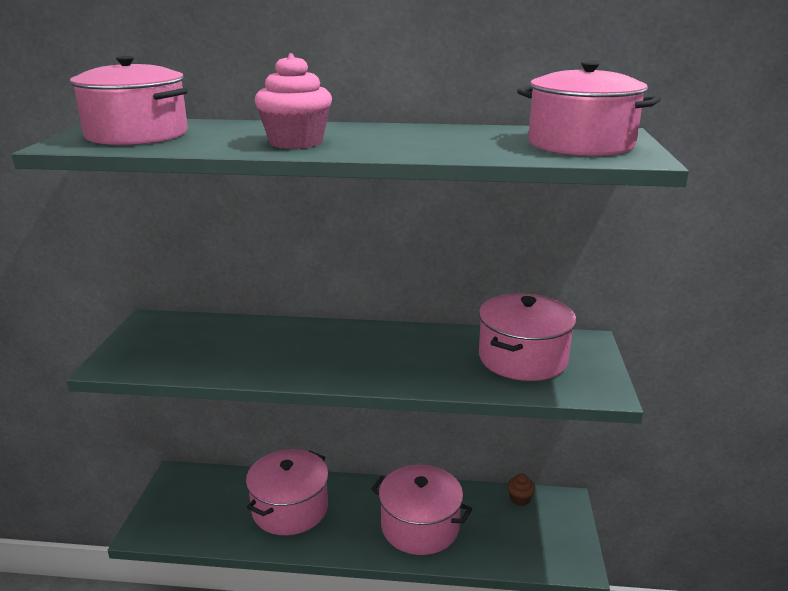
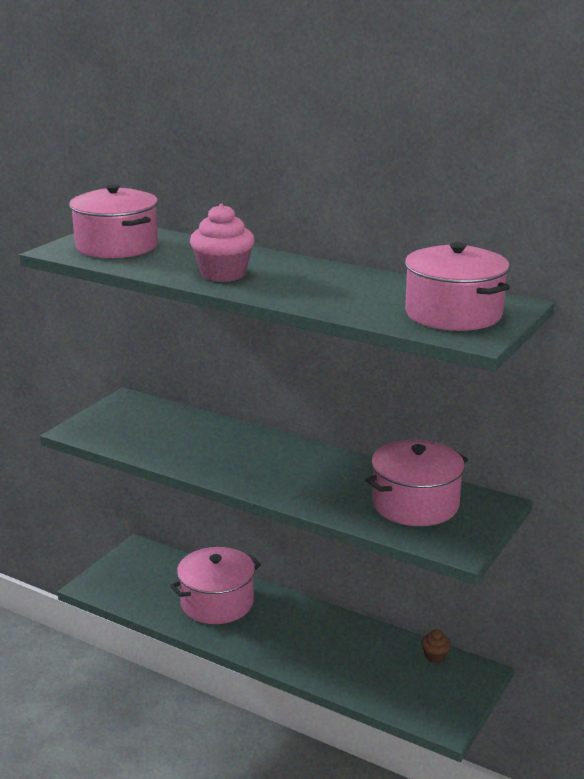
camera: 25 degrees right, 0 degrees up
(420, 526) = (322, 650): pink pot -> none

